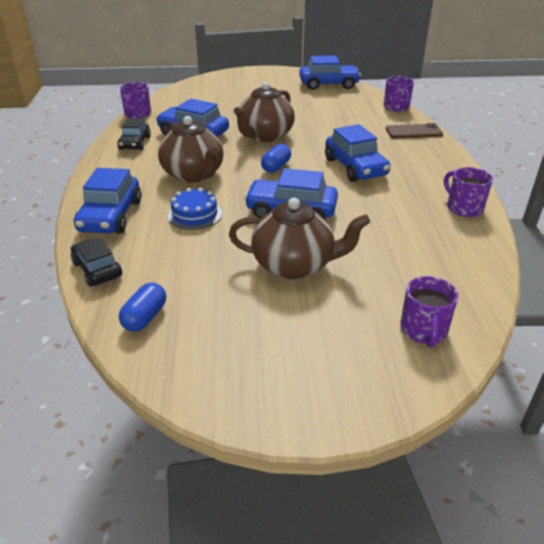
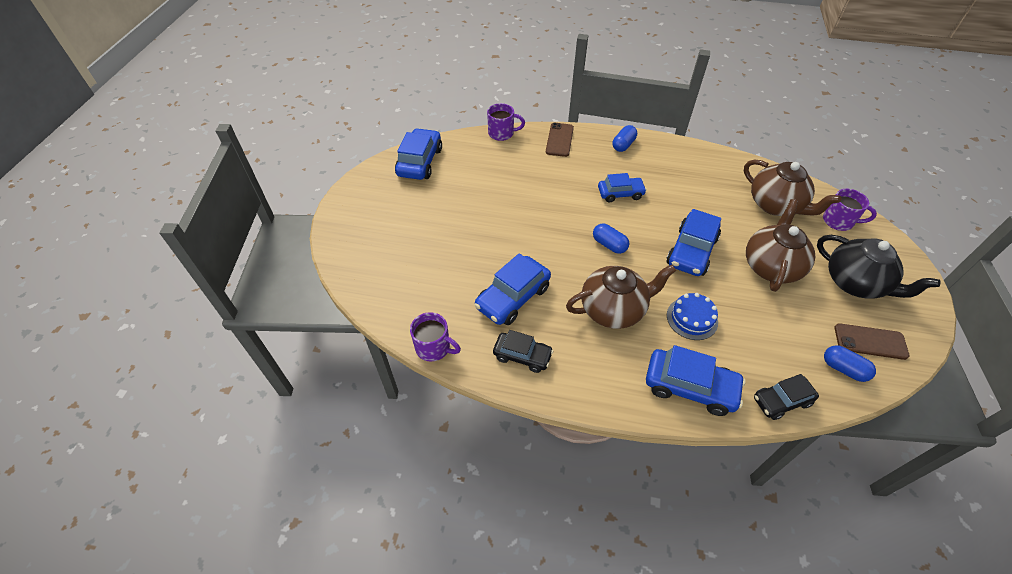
camera: 75 degrees left, 15 degrees up
(193, 345) = (870, 341): none -> brown phone
(265, 136) = (537, 239): brown teapot -> brown teapot (775, 205)
(297, 338) = (855, 283): none -> black teapot
(355, 167) = (620, 193): blue car -> blue car, size x0.65
(439, 163) = (623, 145): none -> blue capsule
(463, 208) = (694, 156): purple mug -> none

